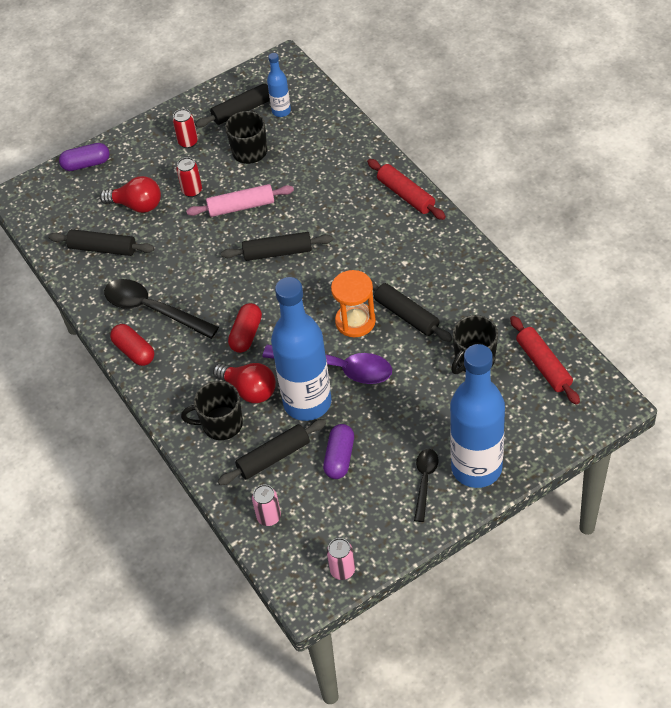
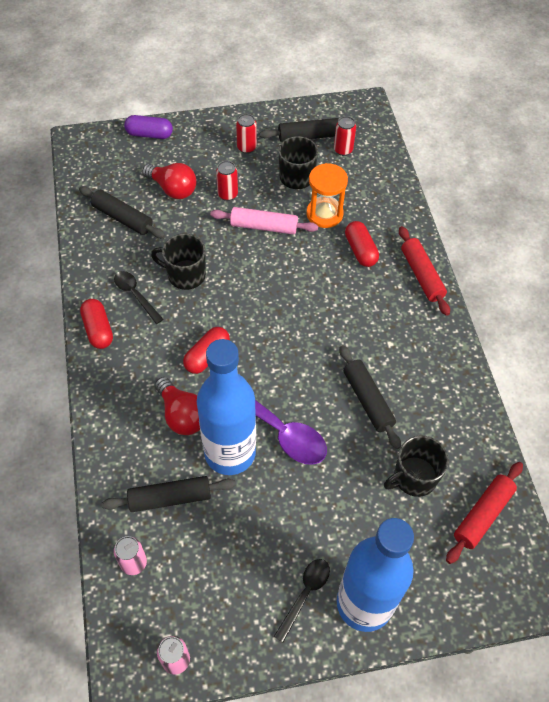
camera: 15 degrees right, 5 degrees up
(152, 309) = (135, 295): black spoon -> black spoon, size x0.57
(221, 424) = (138, 439): black mug -> black mug (185, 275)
(278, 252) = (275, 285): black rolling pin -> none
(281, 111) = (343, 150): blue bottle -> red can
(339, 457) = (233, 528): purple capsule -> none
(341, 194) = (360, 250): none -> red capsule
(355, 321) = (315, 386): orange hourglass -> orange hourglass (324, 214)
(543, 365) = (482, 515): red rolling pin -> red rolling pin turned 45 degrees clockwise

